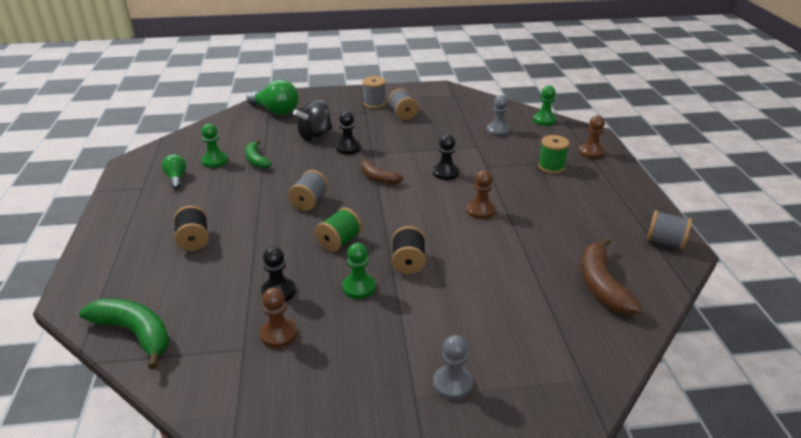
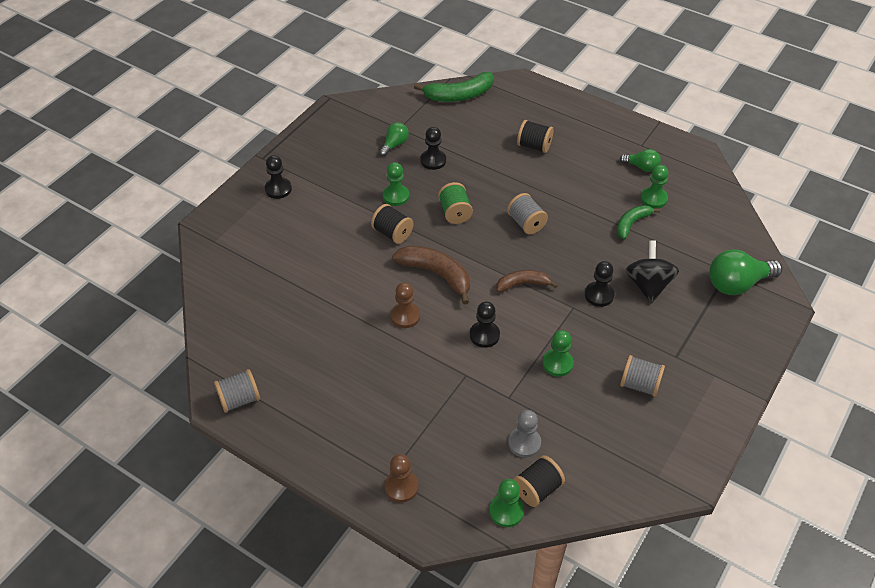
camera: 130 degrees right, 15 degrees up
(256, 160) = (632, 224): green banana -> green banana turned 60 degrees counterclockwise
(279, 334) = (394, 145): brown pawn -> green light bulb
(374, 103) = (691, 377): grey spool -> none
(427, 141) = (557, 363): none -> green pawn
(452, 384) = (278, 189): grey pawn -> black pawn
(517, 117) = (537, 489): none -> black spool
(551, 167) = (413, 425): green spool -> none
(601, 285) = (254, 315): brown banana -> brown banana (436, 274)

